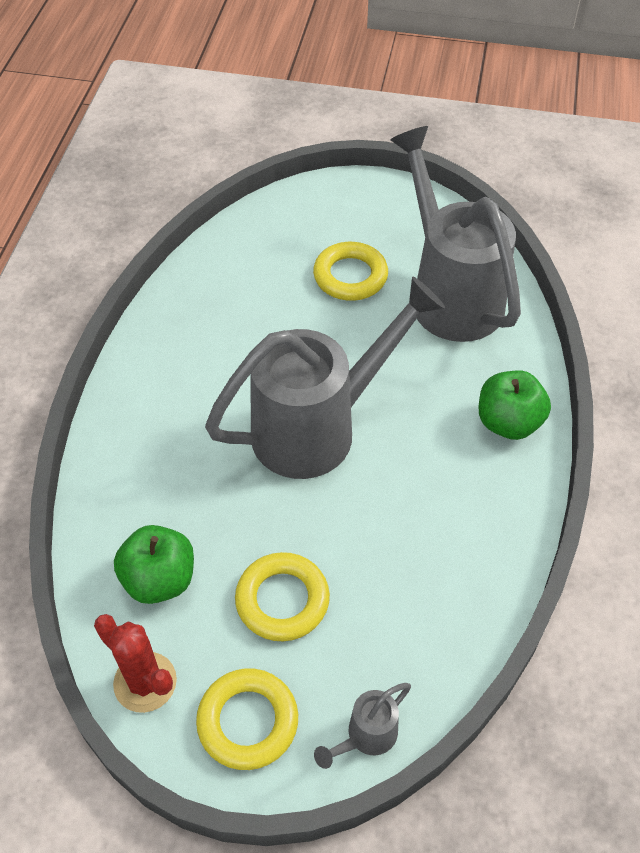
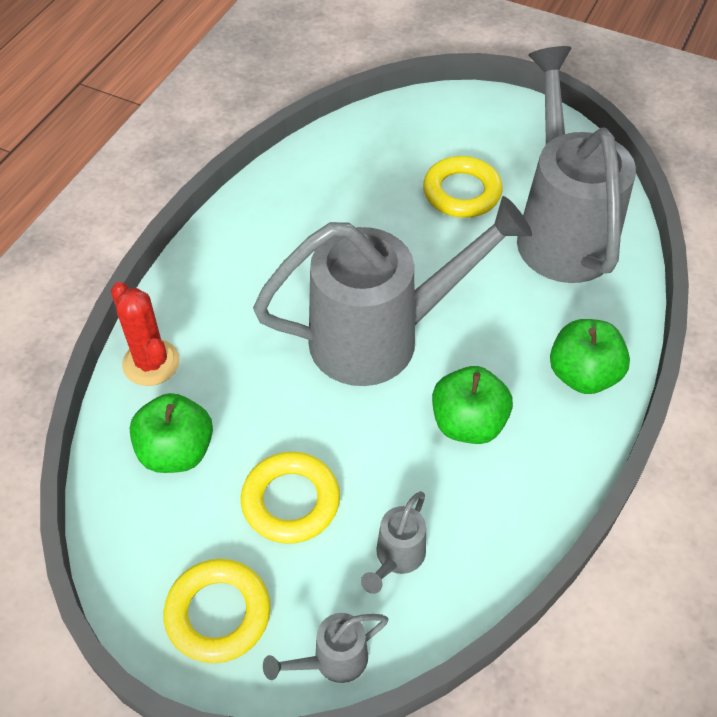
camera: 15 degrees right, 0 degrees up
(145, 682) = (130, 548): red cactus -> red cactus (151, 363)
(395, 628) = (397, 558): none -> grey watering can
(421, 490) = (468, 423): none -> green apple

